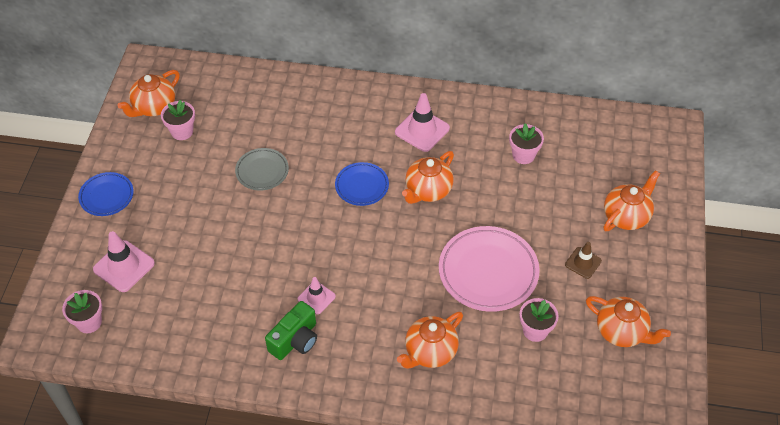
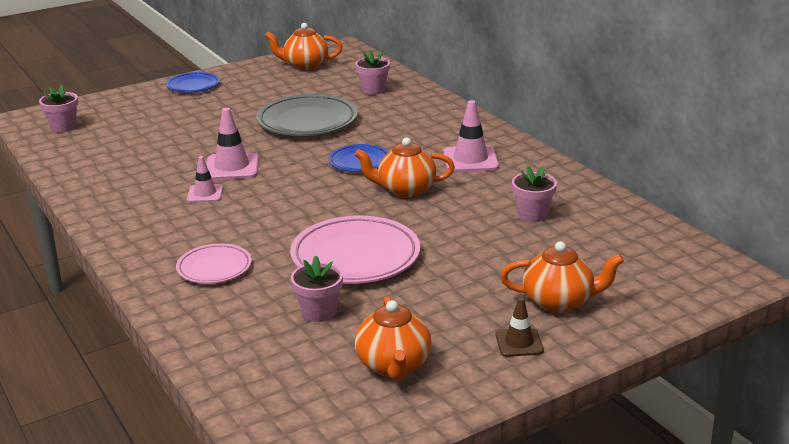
camera: 50 degrees right, 25 degrees down
(124, 266) = (134, 116): pink traffic cone -> pink traffic cone (232, 167)
(182, 131) = (298, 82): pink flower pot -> pink flower pot (373, 90)
(262, 171) = (307, 121): grey plate -> grey plate, size x1.76
(295, 340) = (146, 204): green camera -> none
(430, 352) = (214, 268): orange teapot -> pink plate
(583, 263) = (451, 302): brown traffic cone -> brown traffic cone (519, 343)

